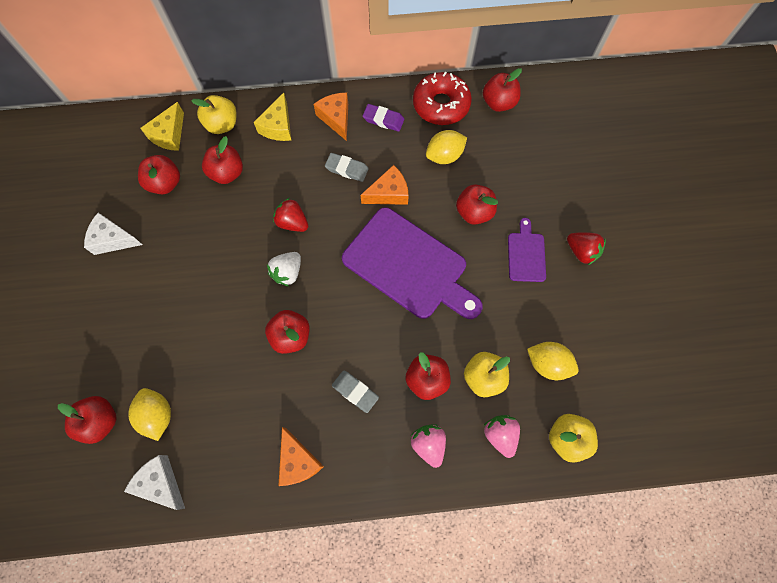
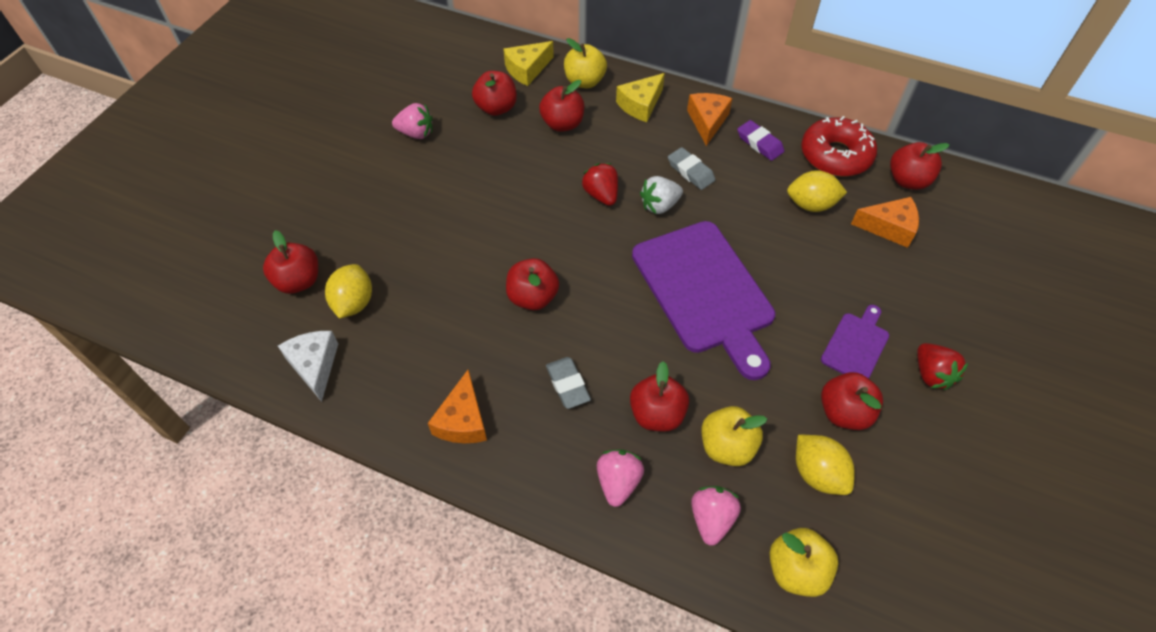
camera: 30 degrees right, 15 degrees down
(113, 239) = (416, 133): white cheese -> pink strawberry
(288, 273) = (567, 238): white strawberry -> white strawberry (659, 205)
(389, 193) = (724, 213): orange cheese -> orange cheese (889, 227)
(474, 212) = (814, 274): red apple -> red apple (844, 412)

